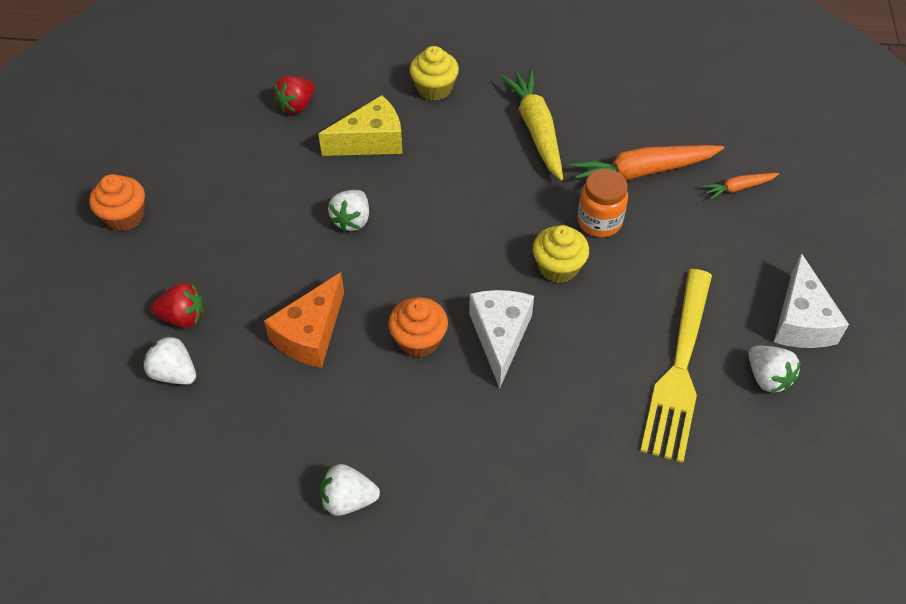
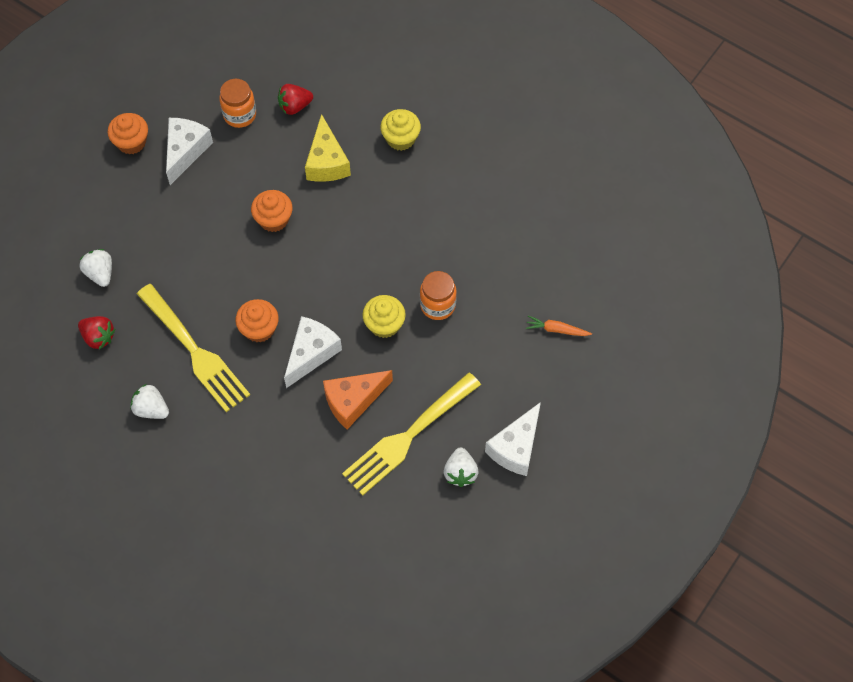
camera: 30 degrees right, 10 degrees up
(183, 317) = (127, 237): red strawberry -> red strawberry (98, 337)
(198, 198) = (185, 151): none -> white cheese
(239, 138) = (240, 115): none -> orange jar
(310, 334) = (196, 290): orange cheese -> orange cheese (353, 401)
(352, 220) = (273, 219): white strawberry -> orange cupcake
(357, 403) = (194, 351): none -> yellow fork
(371, 141) = (327, 162): yellow cheese -> yellow cheese turned 75 degrees clockwise
(536, 130) = (448, 210): yellow carrot -> none
(642, 172) = (498, 282): orange carrot -> none

